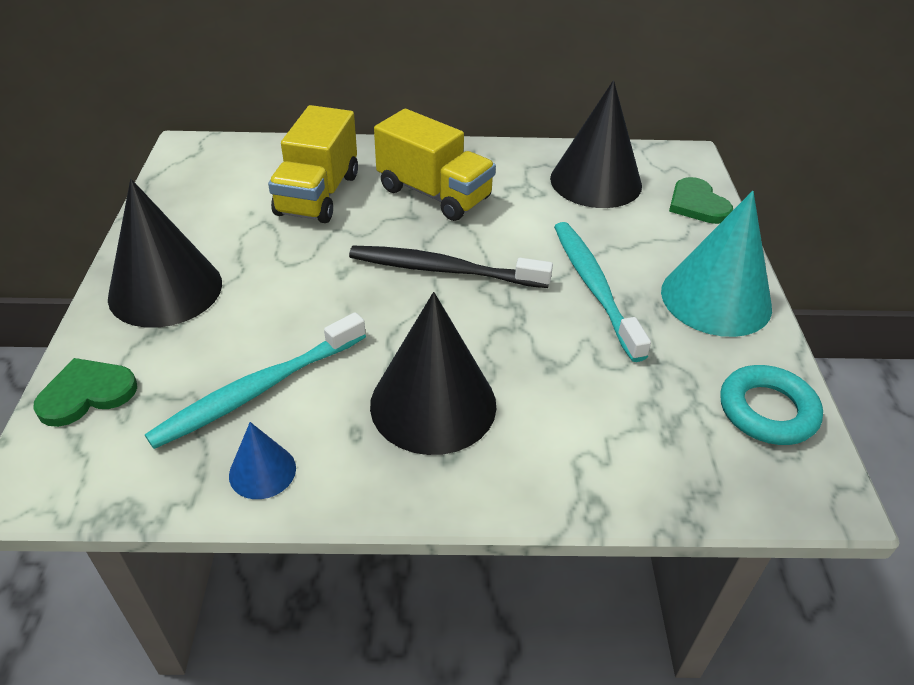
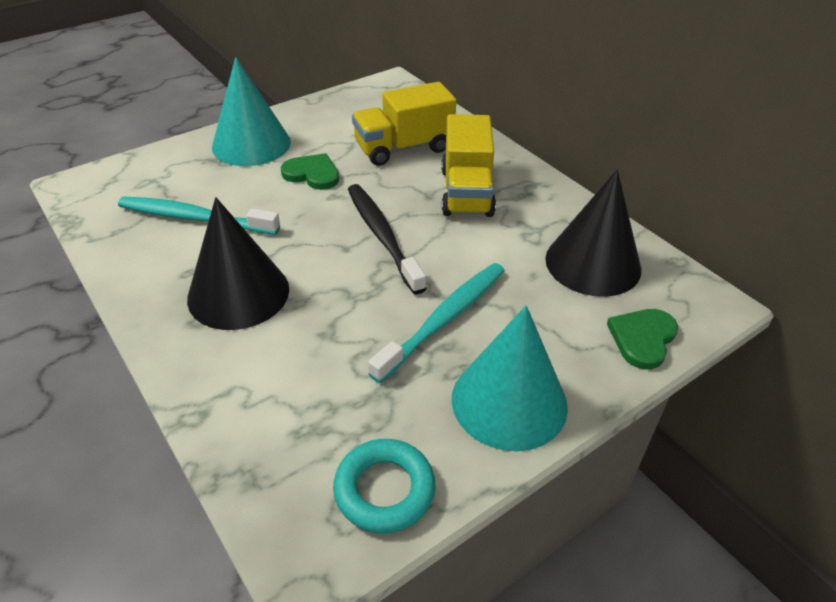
camera: 55 degrees right, 0 degrees up
(86, 394) = (147, 165): green heart -> green heart (312, 174)
(165, 289) = (251, 144): black cone -> turquoise cone
(262, 471) = (130, 252): blue cone -> none

